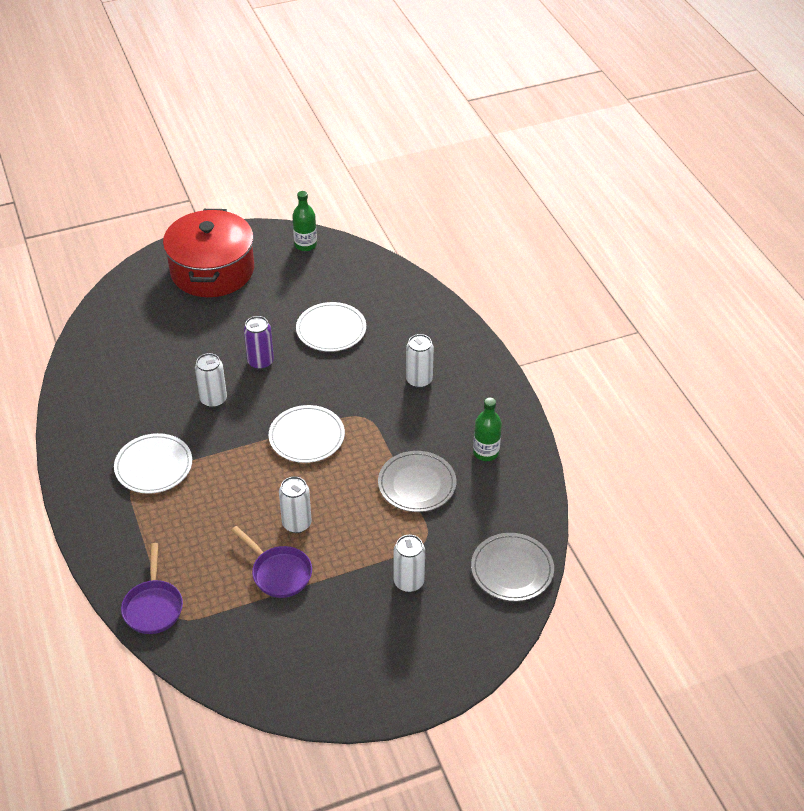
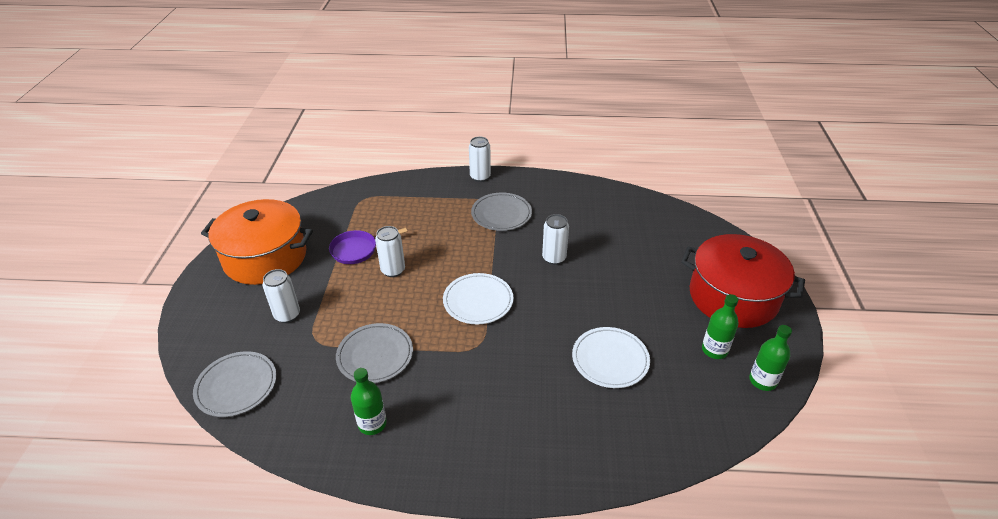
camera: 115 degrees right, 5 degrees down
(153, 606) = (381, 191): purple pan -> none
(154, 466) = (501, 214): white plate -> grey plate
(260, 362) = (586, 297): purple can -> none
(286, 273) = (714, 350): none -> green bottle
(336, 659) = (265, 257): none -> orange pot
(419, 380) = (501, 406): white can -> white can (480, 177)

